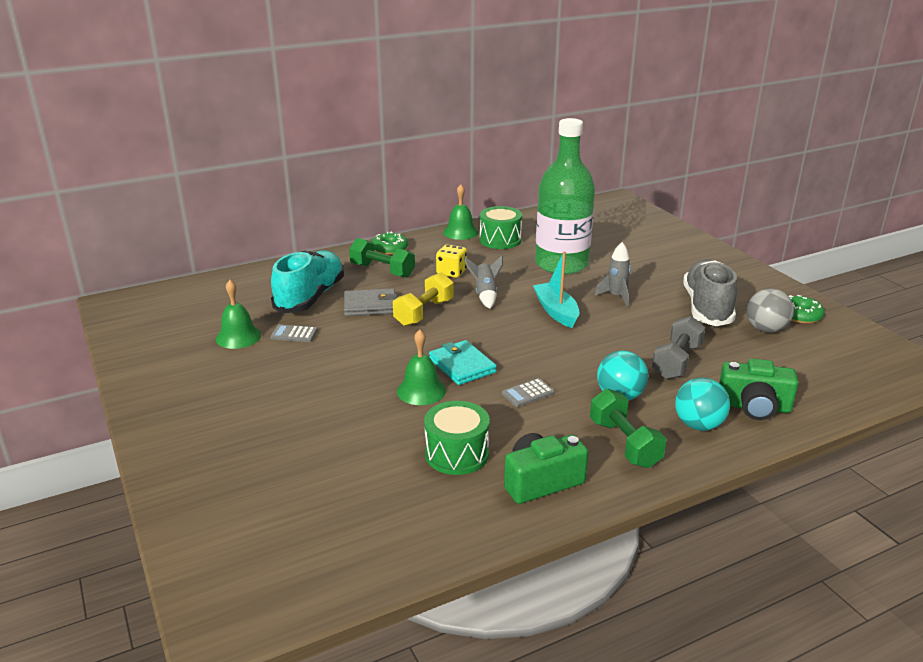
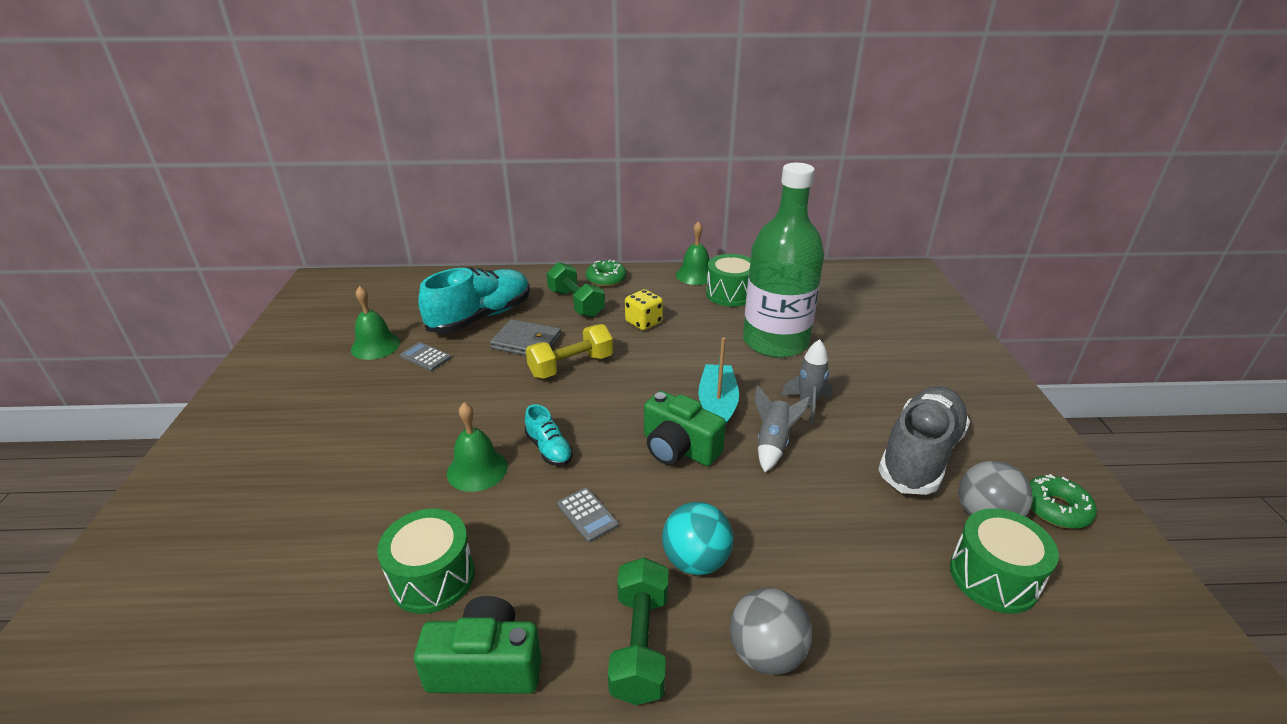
camera: 25 degrees right, 5 degrees up
(462, 365) = (549, 449): turquoise wallet -> turquoise shoe
(485, 295) = (655, 360): grey rocket -> grey rocket (773, 443)
(528, 393) = (587, 515): grey calculator -> grey calculator turned 120 degrees counterclockwise
(676, 362) = (813, 530): grey dumbbell -> none
(698, 425) = (766, 653): turquoise ball -> grey ball
(754, 407) = (873, 652): green camera -> green camera (678, 448)
(790, 356) = (993, 577): none -> green drum

